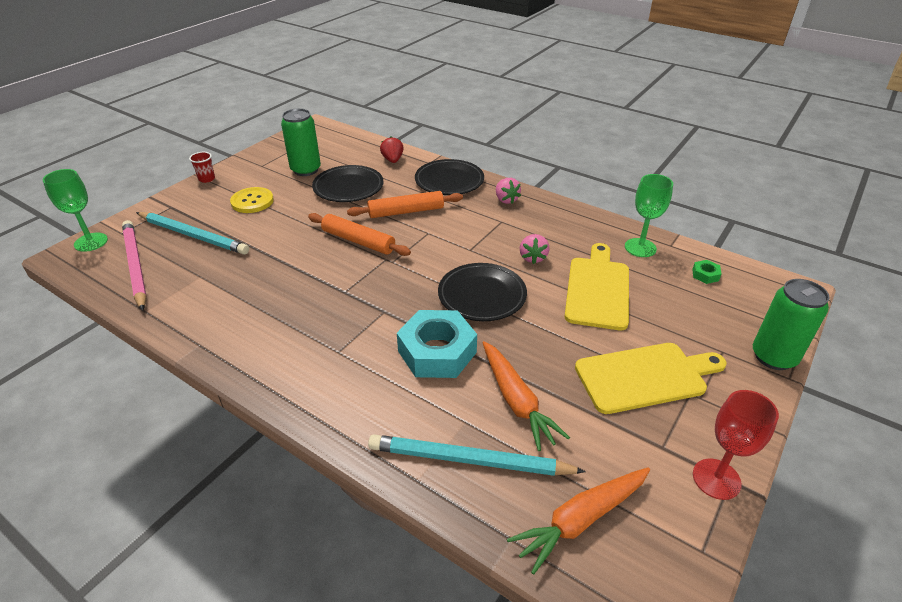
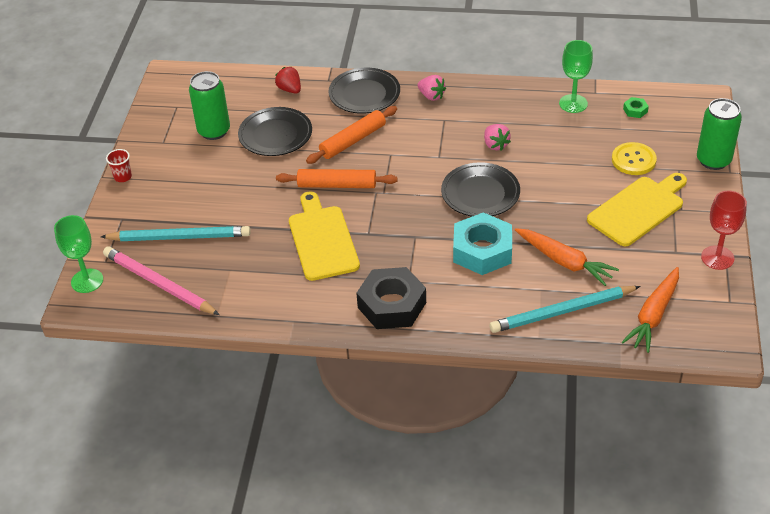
camera: 25 degrees left, 5 degrees up
(252, 201) = (197, 183): yellow button -> yellow button (633, 160)
(299, 369) = (392, 305): none -> black nut
(598, 289) = (564, 154): yellow cutting board -> yellow cutting board (322, 239)

